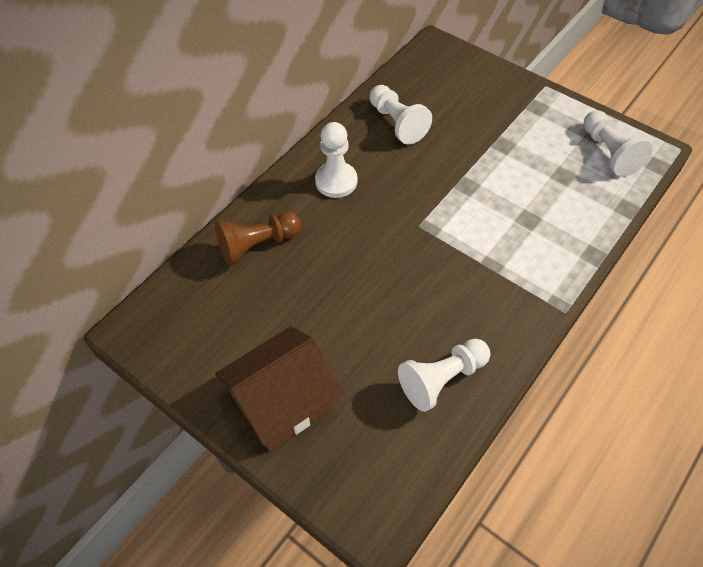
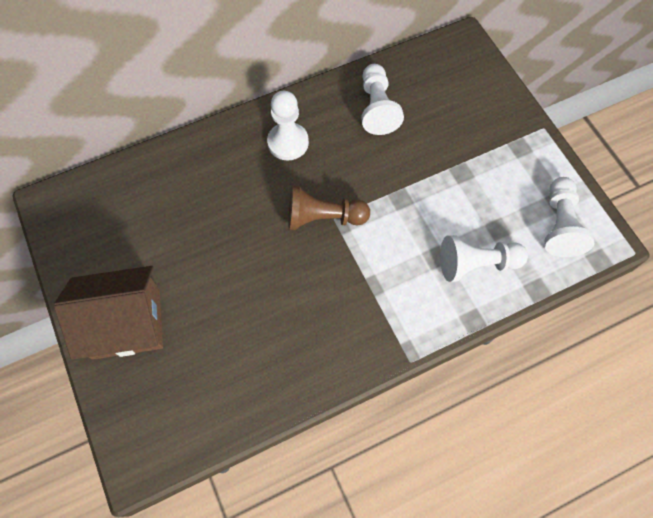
camera: 25 degrees right, 10 degrees up
(257, 245) = (187, 173): brown pawn -> brown pawn (323, 218)
(442, 379) = (264, 369): white pawn -> white pawn (476, 264)

